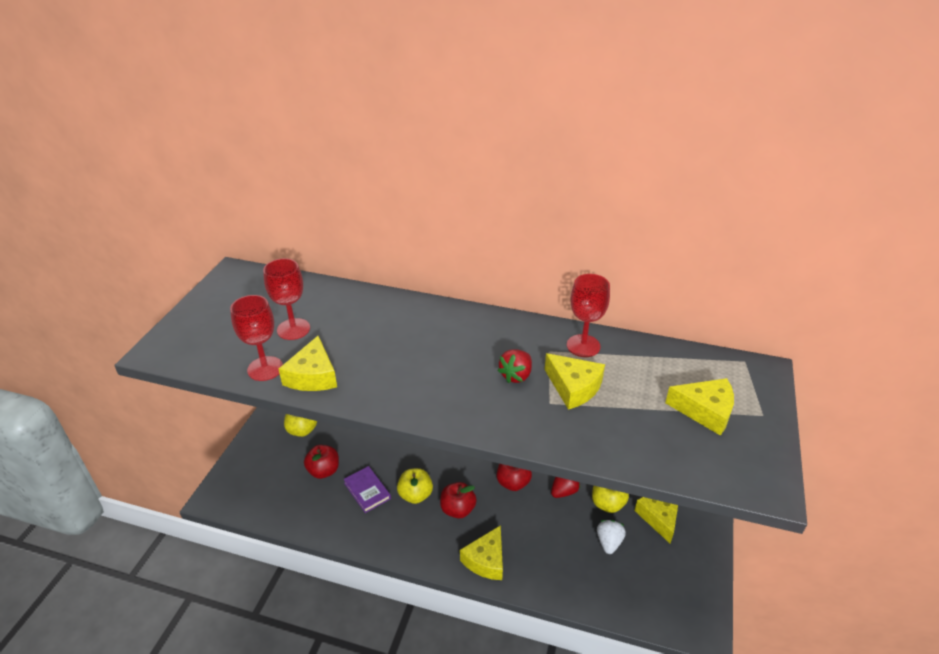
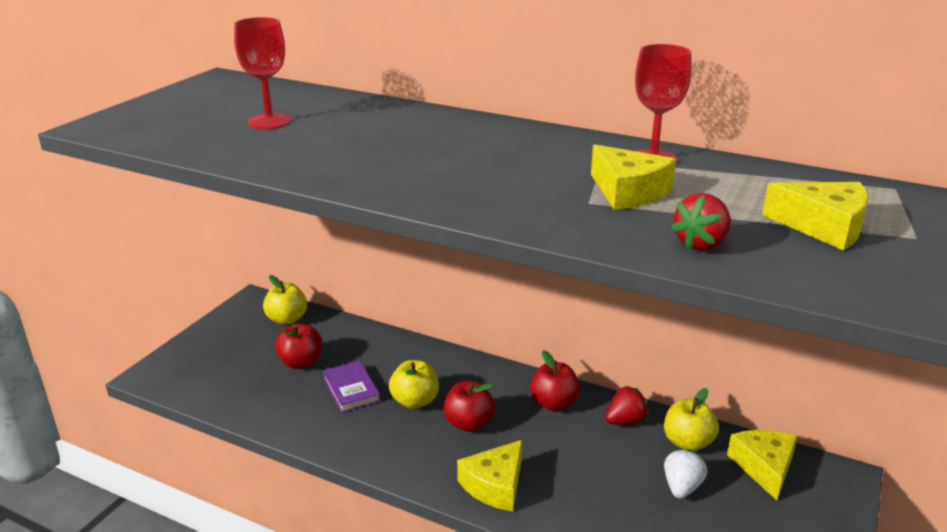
camera: 10 degrees right, 10 degrees down
(265, 368) = (217, 148): red goblet -> none
(313, 376) = (275, 157): yellow cheese -> none
(516, 375) = (548, 176): red strawberry -> red strawberry (701, 244)

